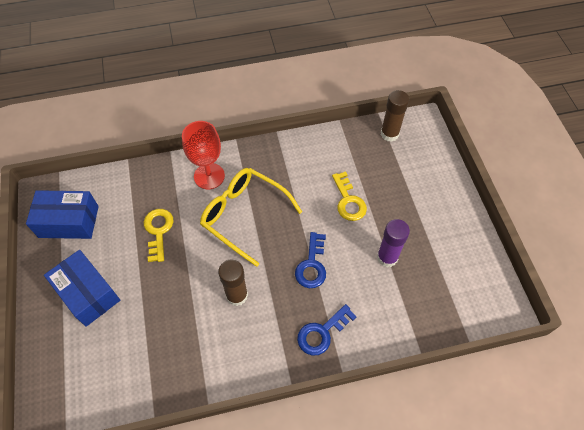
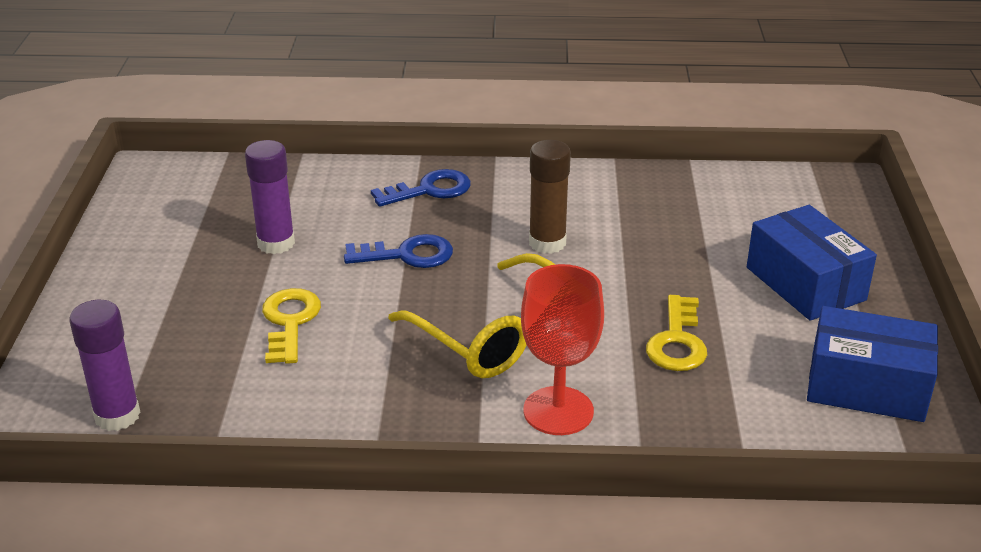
camera: 165 degrees left, 25 degrees down
(312, 265) = (407, 255): blue key -> blue key turned 60 degrees clockwise
(389, 134) = (117, 416): brown glue stick -> purple glue stick

